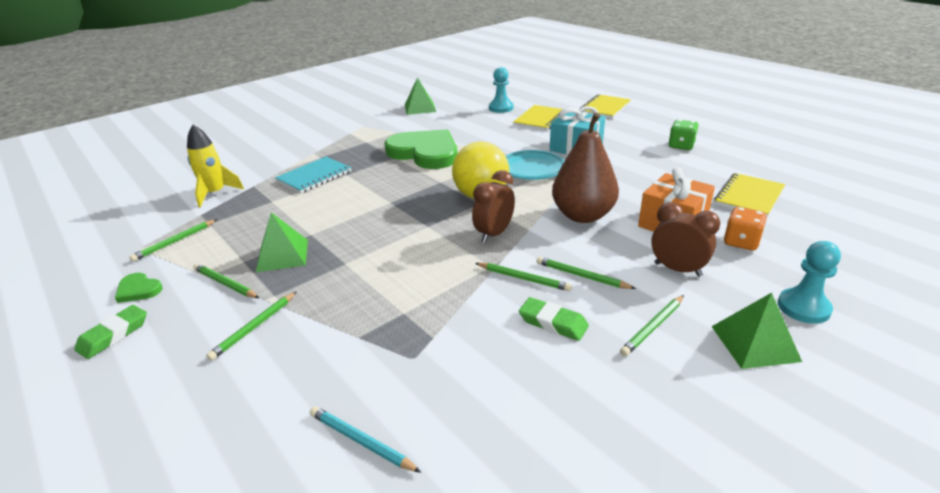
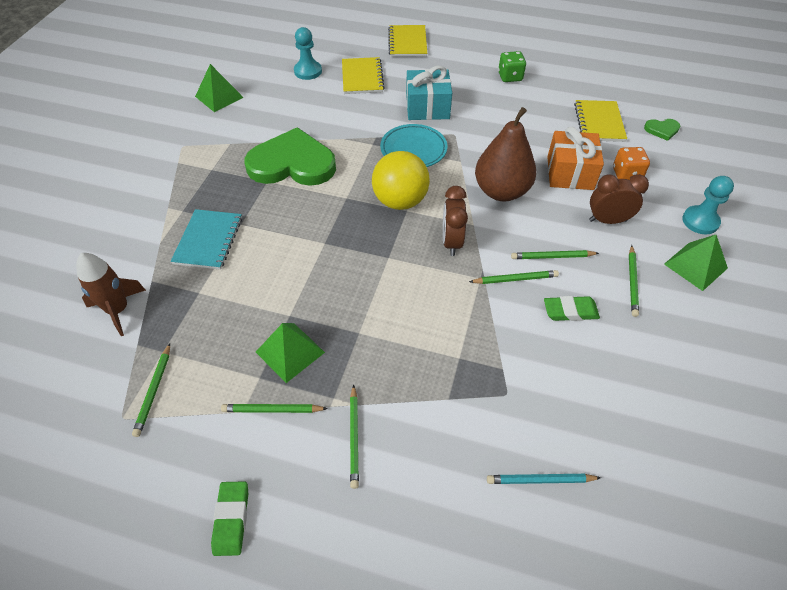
camera: 35 degrees left, 20 degrees up
(138, 290) = (190, 463): green heart -> green heart (662, 130)
(215, 193) = (118, 310): yellow rocket -> brown rocket

